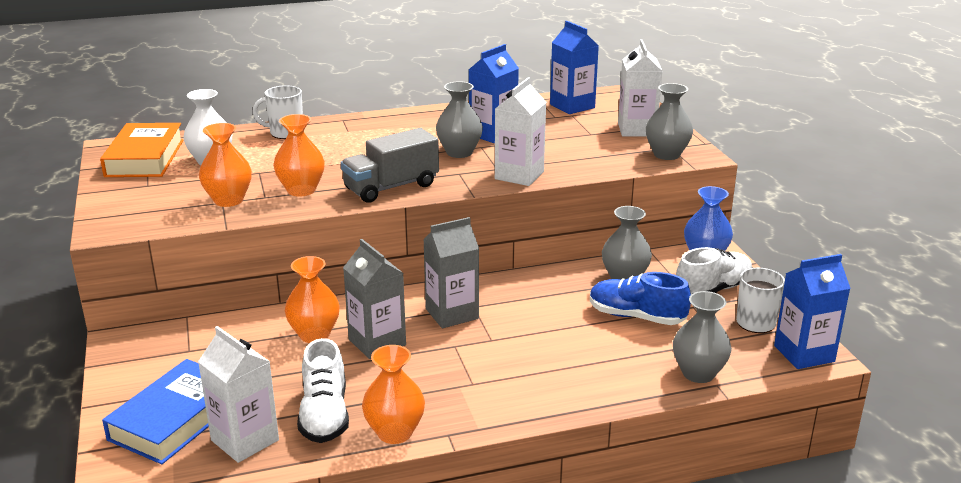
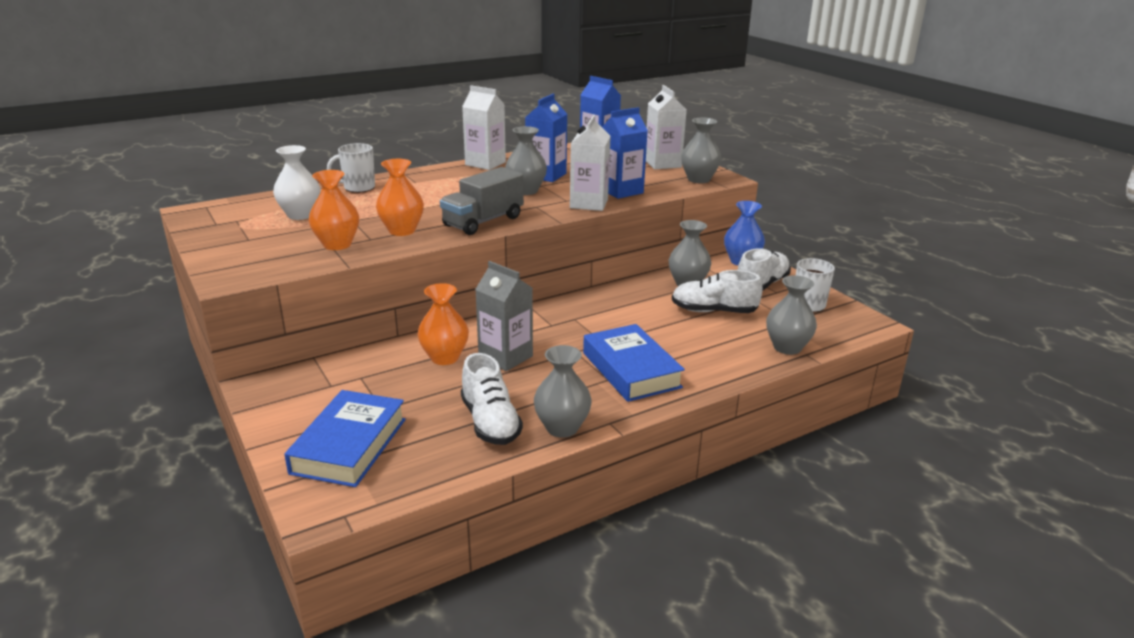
camera: 15 degrees left, 0 degrees up
(144, 158) = (232, 217): orange book -> none
(245, 440) = (426, 454): white carton -> white carton (485, 163)
(395, 432) = (562, 428): orange vase -> grey vase
(452, 314) = (559, 326): grey carton -> none
(503, 376) = (631, 370): none -> blue book
(636, 317) = (713, 311): blue shoe -> white shoe
(804, 353) = (858, 323): blue carton -> blue carton (621, 191)

